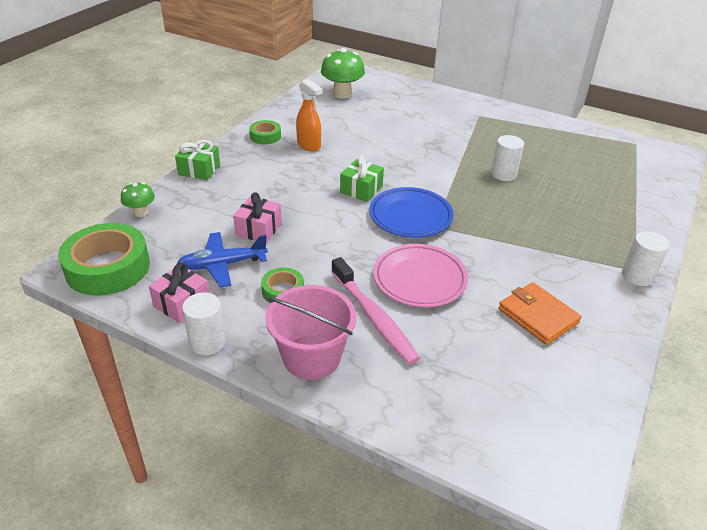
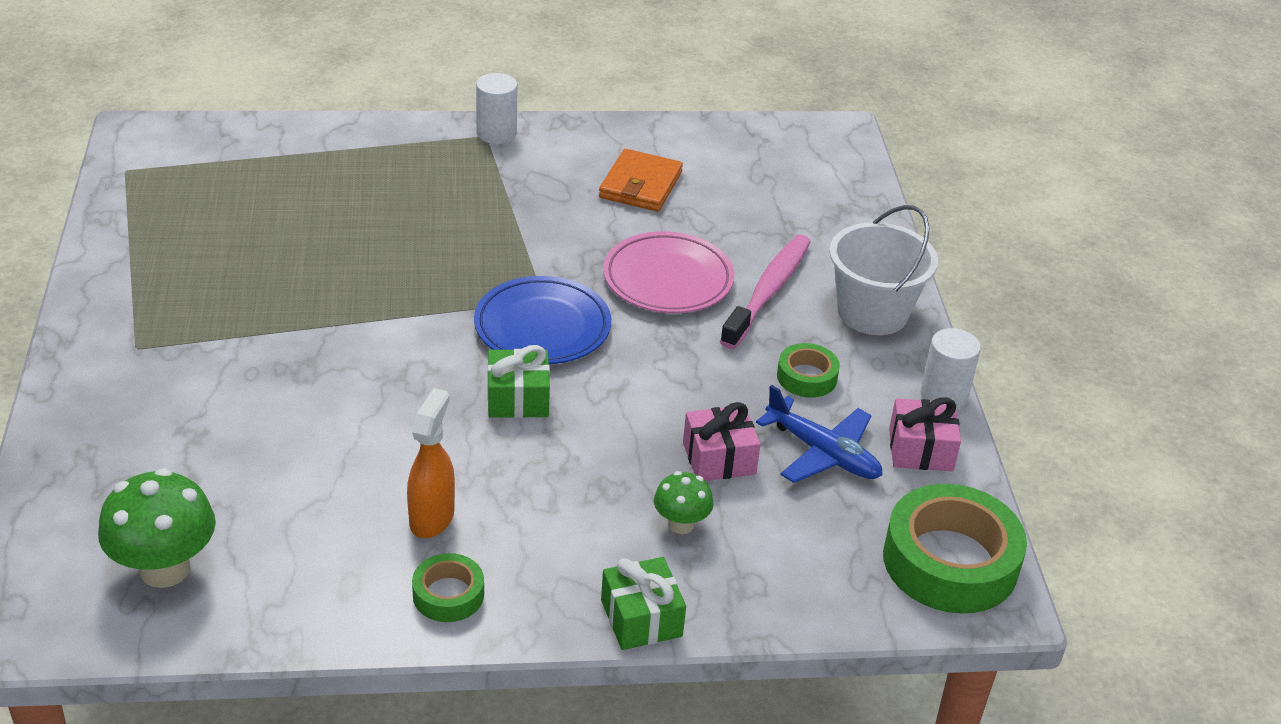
camera: 125 degrees left, 0 degrees up
(141, 212) = (817, 612): green mushroom -> green mushroom (681, 524)
(311, 357) = (872, 312): pink bucket -> white bucket
(503, 174) = (340, 273): white cylinder -> none

